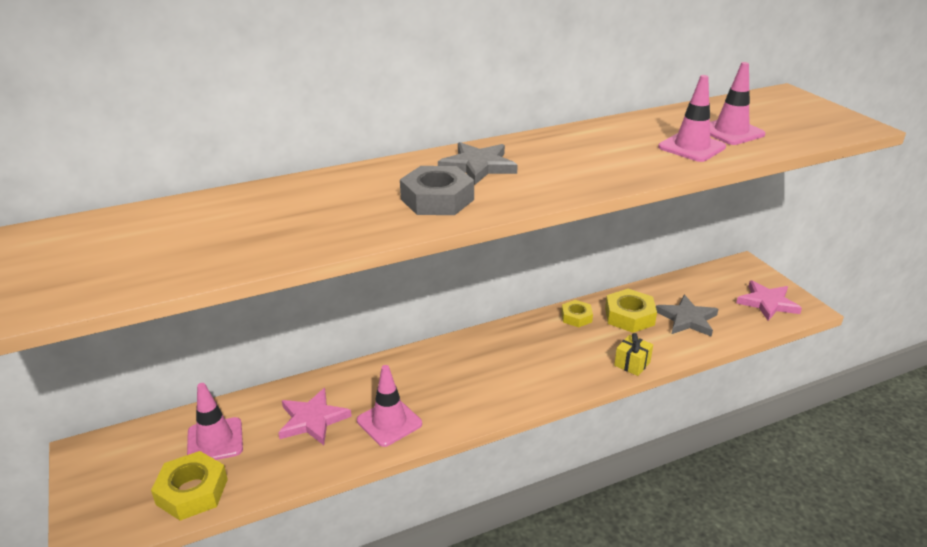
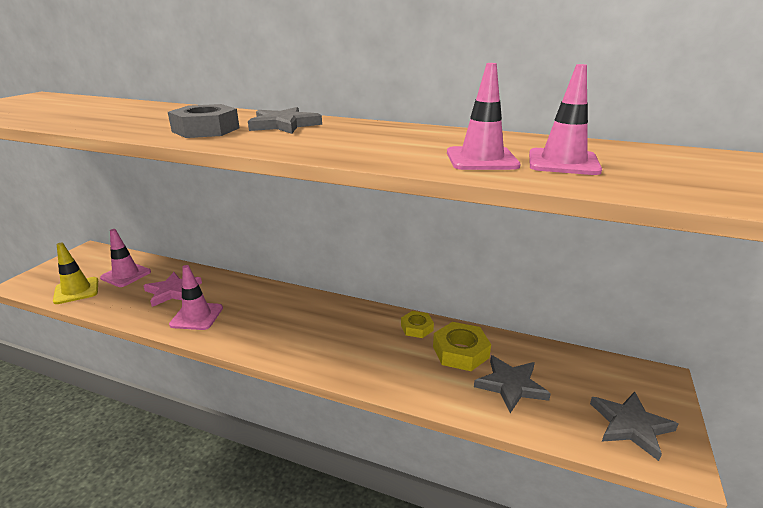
camera: 45 degrees right, 5 degrees down
(192, 492) = (76, 291): yellow nut -> yellow traffic cone
(632, 364) = (398, 386): yellow gift -> none
(767, 303) = (630, 425): pink star -> grey star

